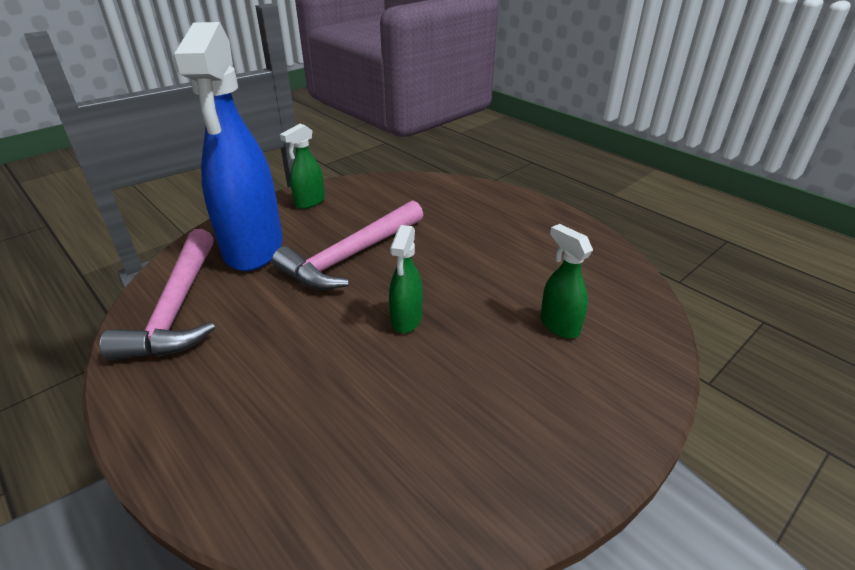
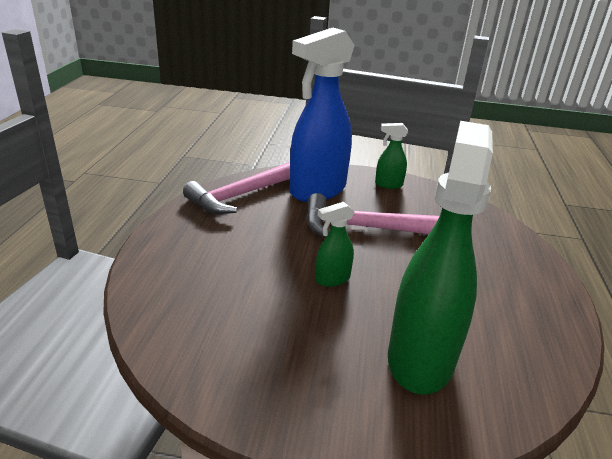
camera: 50 degrees right, 5 degrees down
(559, 325) = (421, 358): green spray bottle -> green spray bottle, size x2.29

